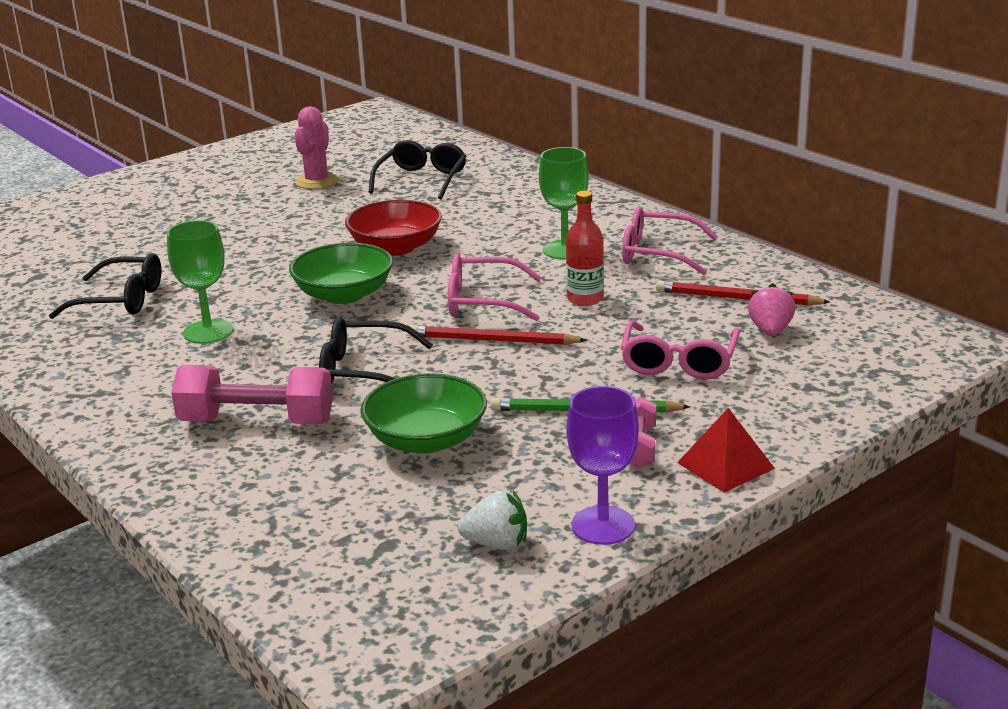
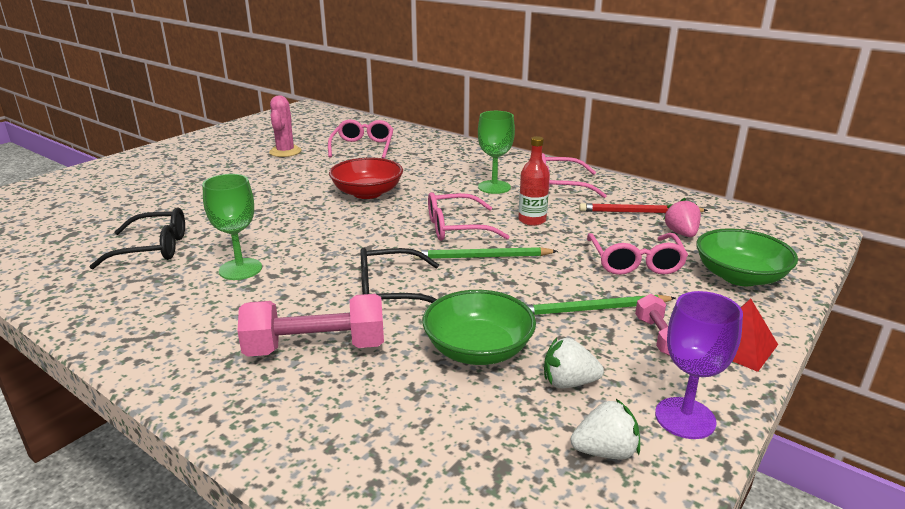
camera: 15 degrees left, 0 degrees up
(344, 295) = (344, 230): green bowl -> green bowl (739, 276)
(422, 179) = (363, 147): black glasses -> pink glasses
(492, 340) = (482, 257): red pencil -> green pencil
(503, 481) = (569, 383): none -> white strawberry

